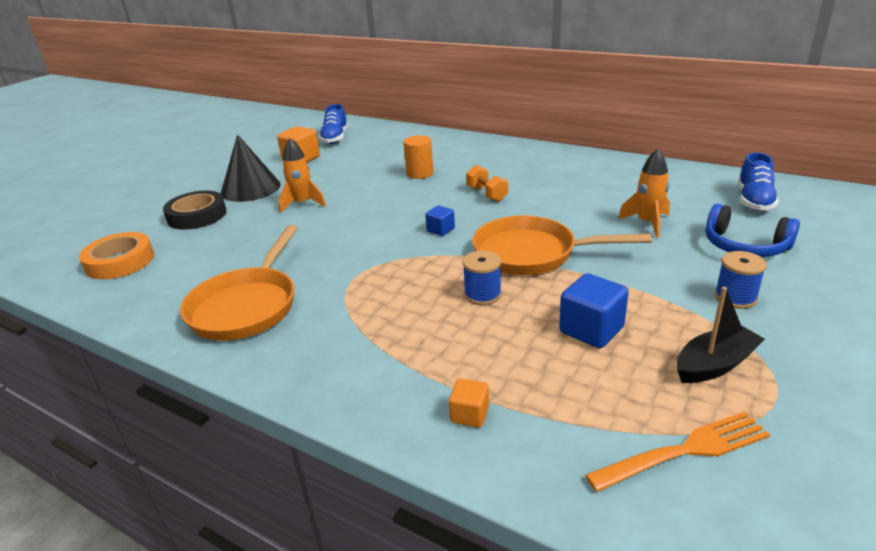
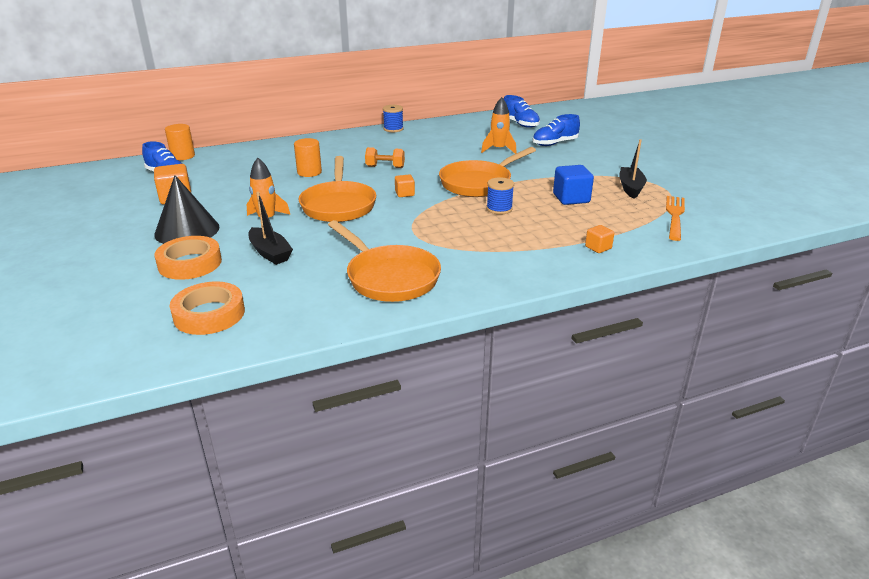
camera: 55 degrees left, 0 degrees up
(197, 215) = (190, 263): black tape -> orange tape
(243, 233) = (270, 253): none -> black boat
(370, 215) = (338, 205): none -> orange pan
(377, 125) = (183, 156): none -> orange cylinder
(440, 230) = (404, 193): blue cube -> orange cube
(735, 297) = (591, 163): blue spool -> blue spool (393, 129)
(744, 246) = (554, 143): blue headphones -> blue shoe

